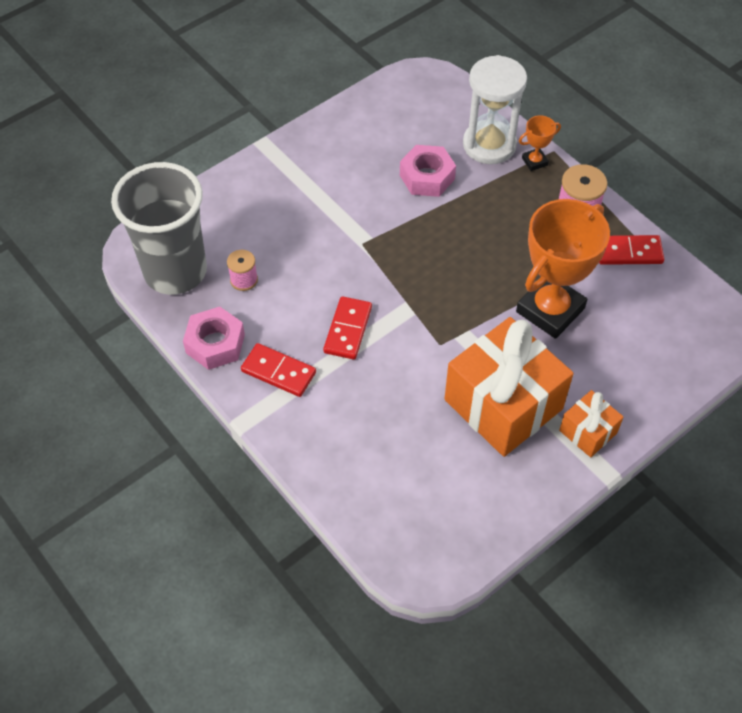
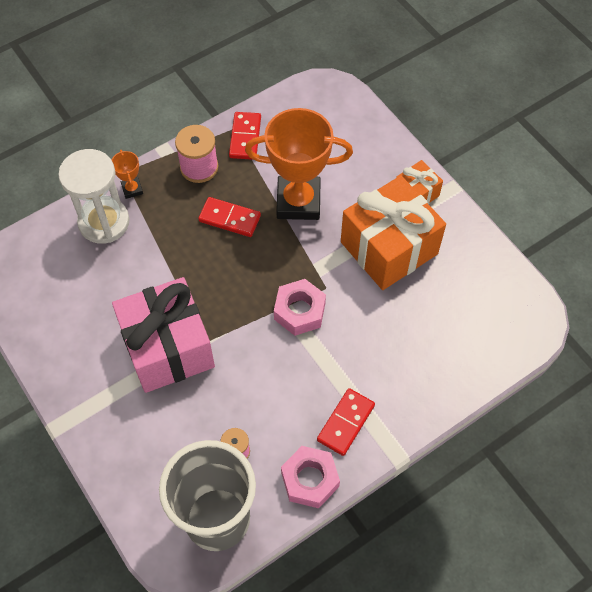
camera: 85 degrees left, 5 degrees up
(348, 330) = (304, 360): red domino -> red domino (230, 218)
(351, 213) = (168, 348): none -> pink gift
(427, 177) = (134, 278): pink nut -> pink nut (299, 311)
(550, 310) = (298, 201): orange trophy -> orange trophy turned 45 degrees counterclockwise

